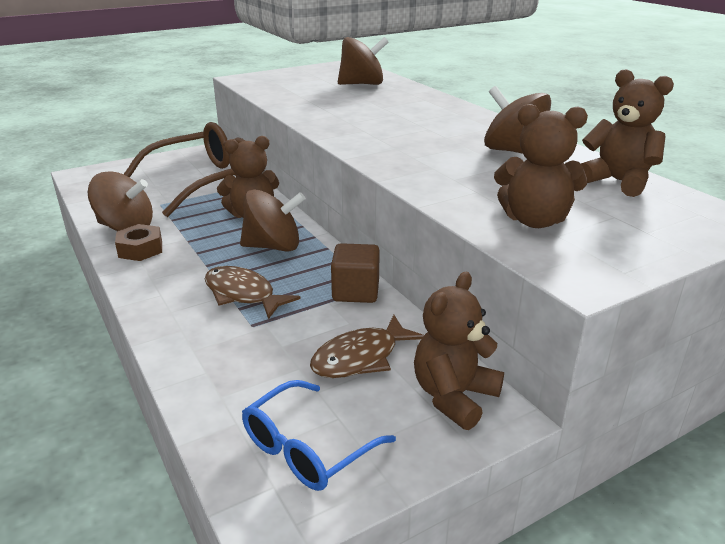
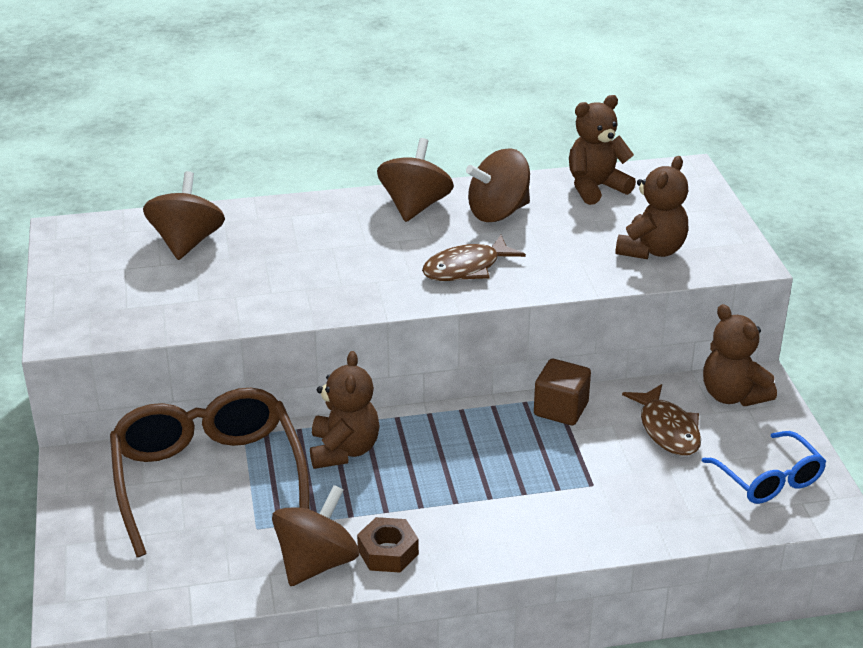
camera: 70 degrees left, 5 degrees up
(243, 294) = (532, 483): brown fish -> brown fish (466, 268)
(273, 246) = (438, 446): brown spinning top -> brown spinning top (415, 206)

